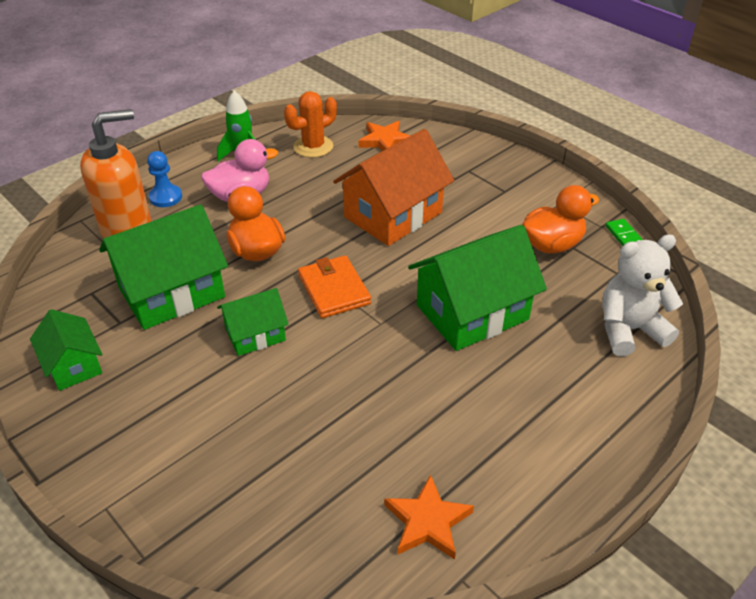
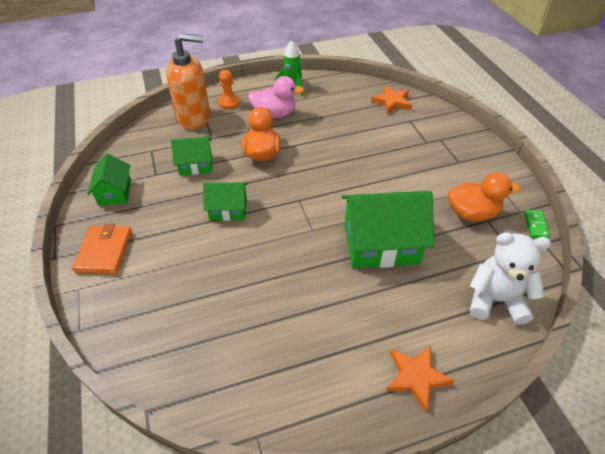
camera: 25 degrees right, 5 degrees up
(165, 197) = (229, 102): blue pawn -> orange pawn
(171, 292) = (195, 165): green house -> green house, size x0.55
(313, 147) = (340, 93): orange cactus -> none
(334, 289) = (295, 196): orange wallet -> orange wallet (104, 251)
(393, 215) = (366, 156): orange house -> none
(427, 522) = (259, 384): orange star -> orange star (416, 377)

